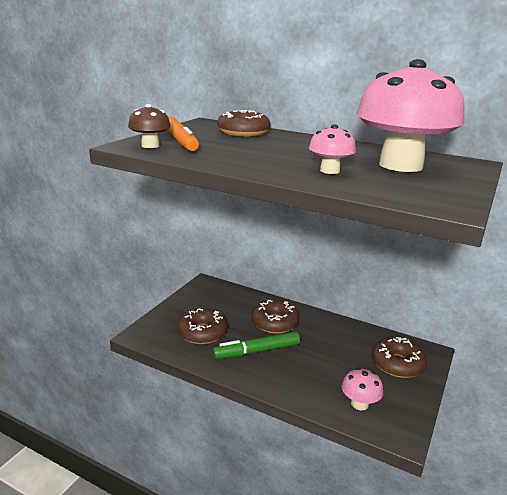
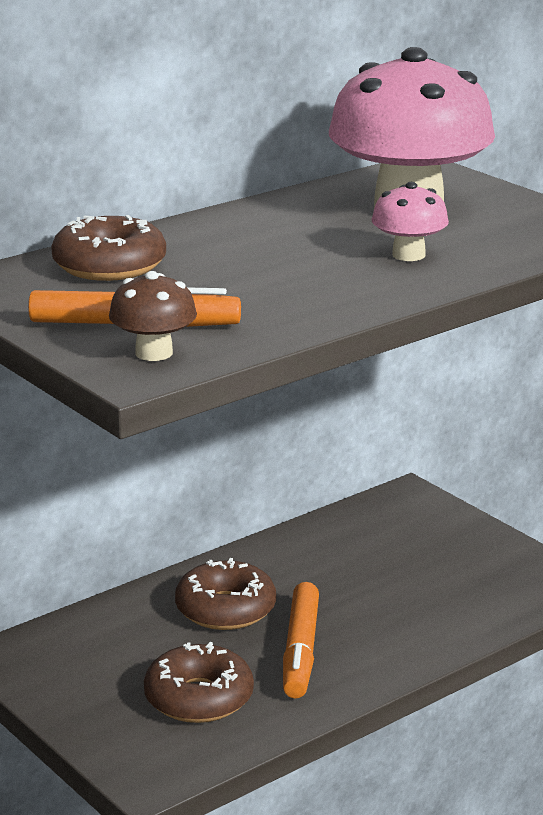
camera: 65 degrees left, 0 degrees up
(257, 351) = (300, 651): green marker -> orange marker
(359, 404) = (490, 594): pink mushroom -> none
(397, 364) = (421, 531): brown donut -> none

